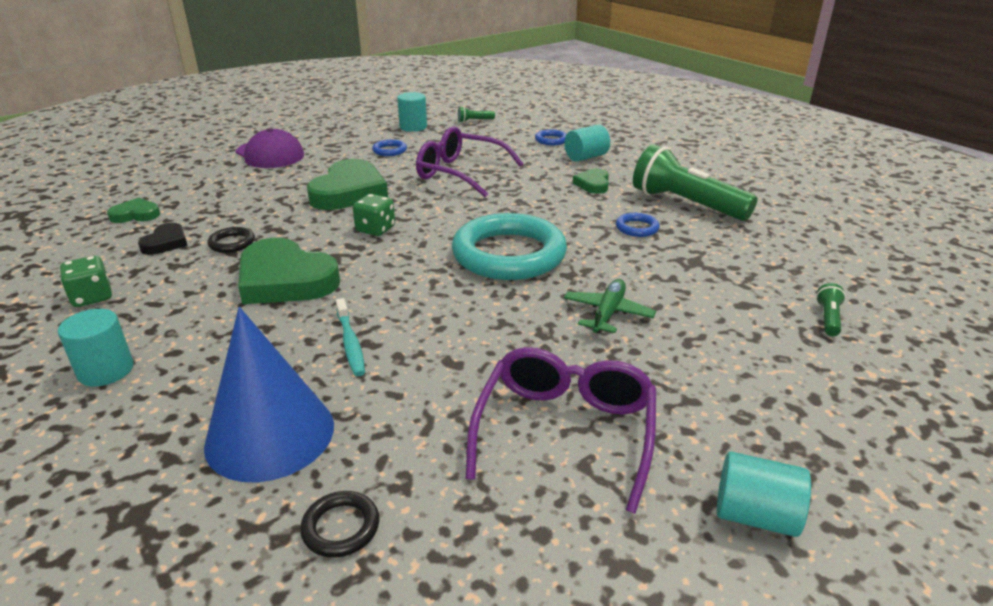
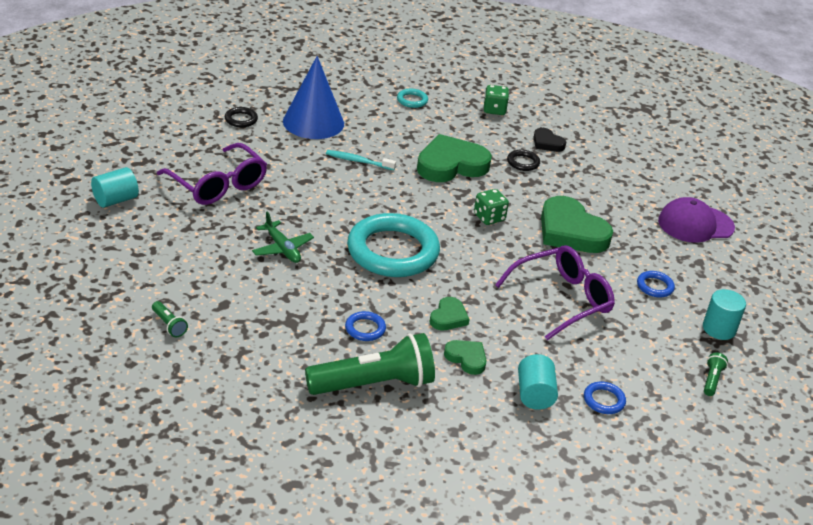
camera: 120 degrees right, 5 degrees up
(106, 370) = (412, 100): turquoise cylinder -> turquoise ring
(136, 215) = (606, 143): green heart -> green heart (448, 317)

